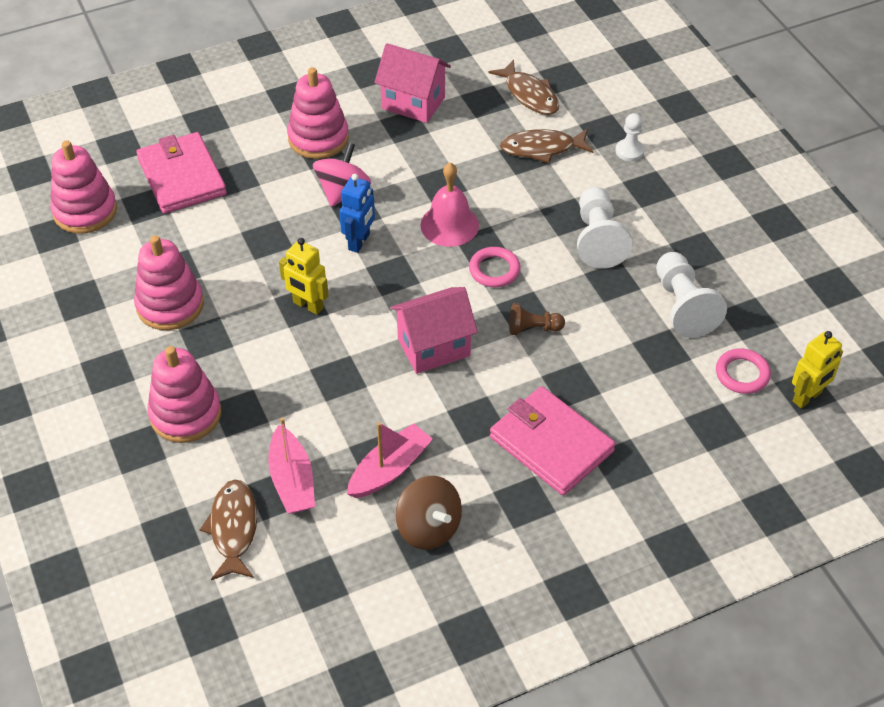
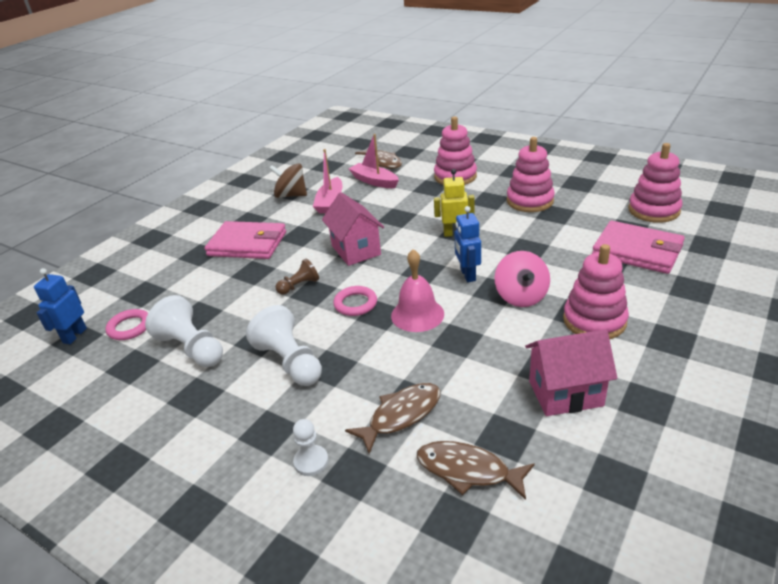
camera: 150 degrees right, 15 degrees down
(433, 347) = (356, 250): pink house -> pink house turned 60 degrees counterclockwise
(807, 397) = (74, 335): yellow robot -> blue robot

